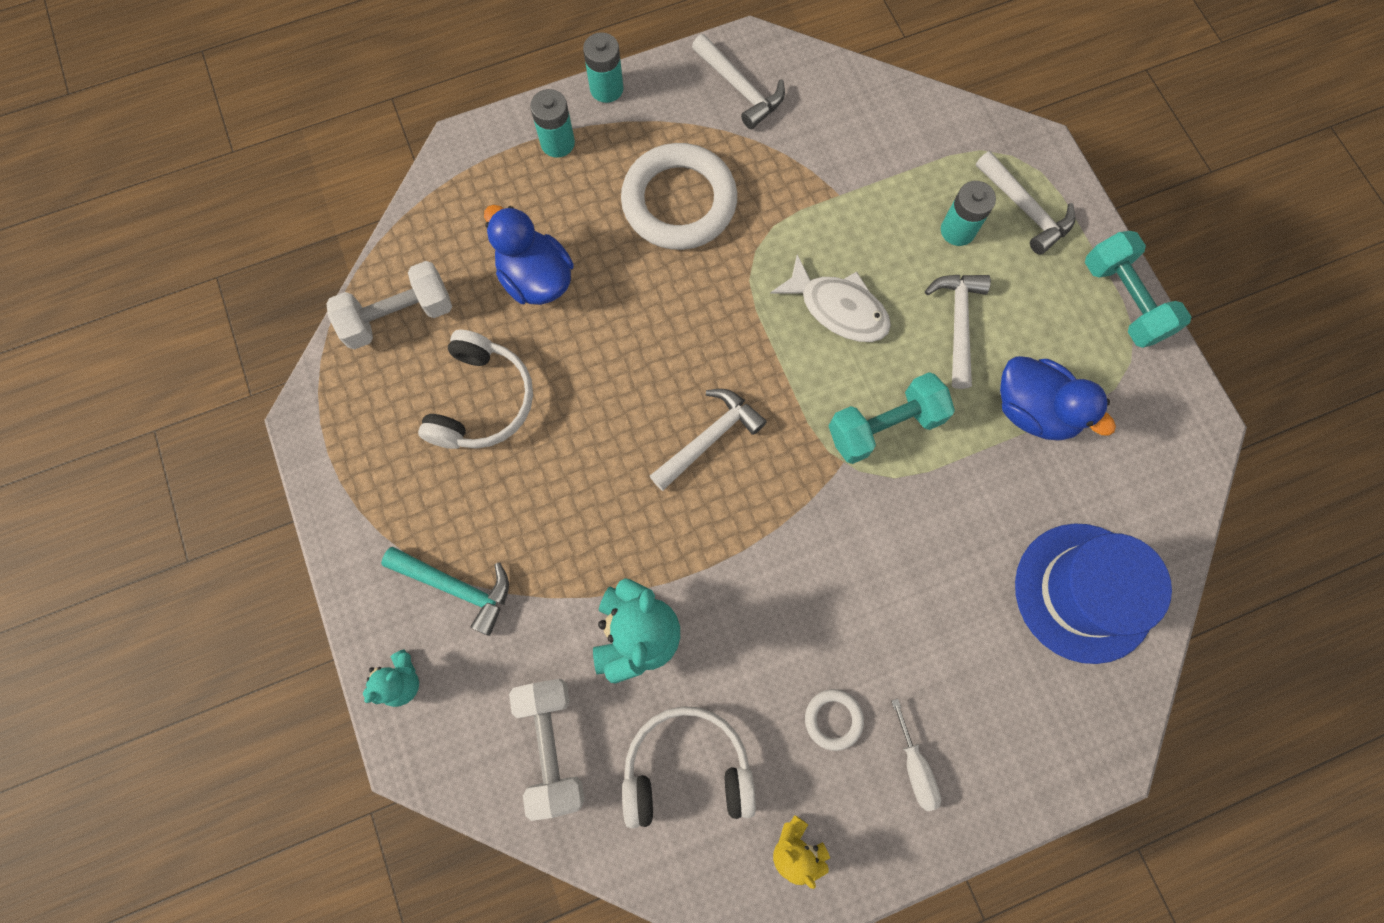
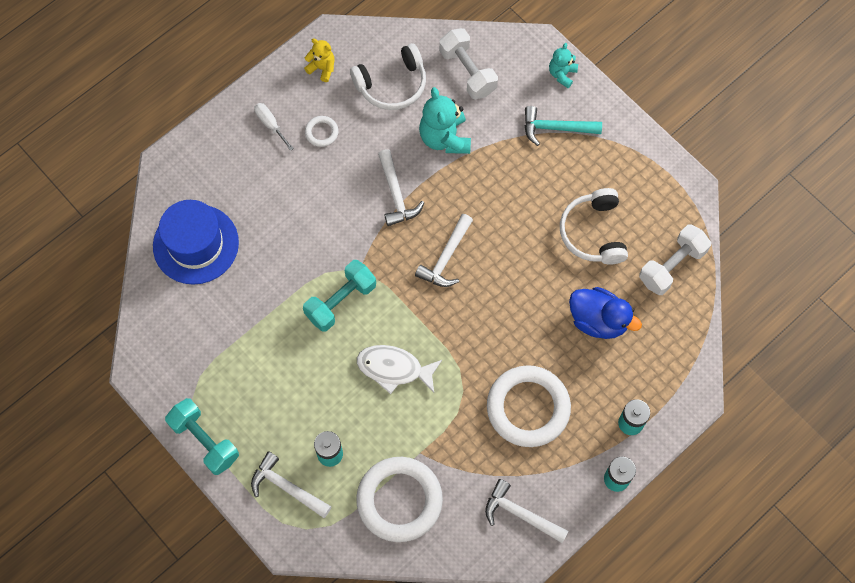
camera: 160 degrees right, 5 degrees down
(884, 149) = (399, 500): none -> white ring
(958, 324) = (312, 385): white hammer -> white hammer (396, 194)
(1033, 410) = (249, 344): blue duck -> none

